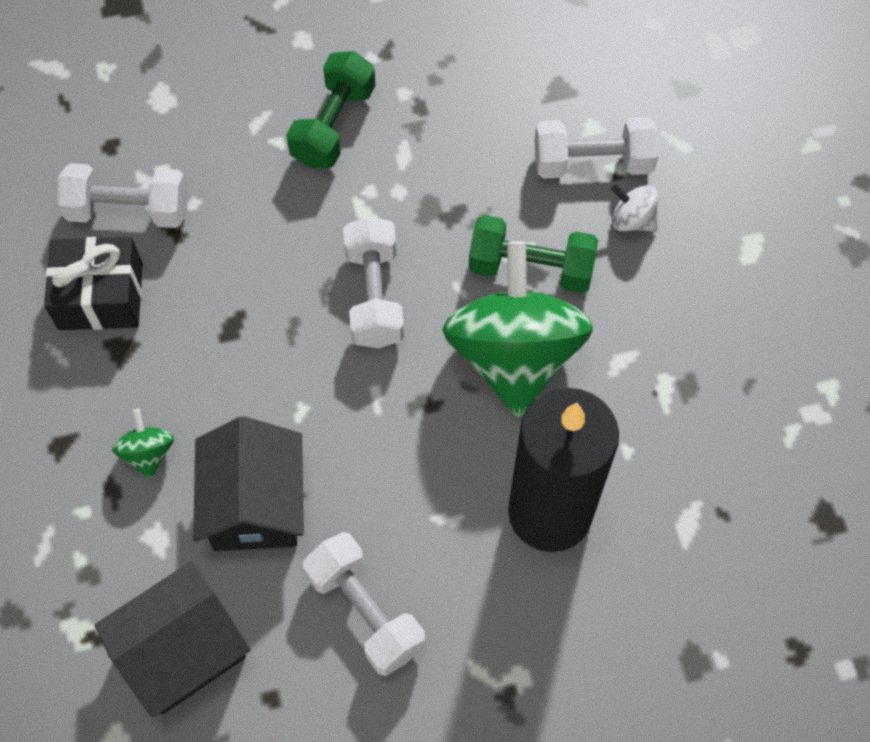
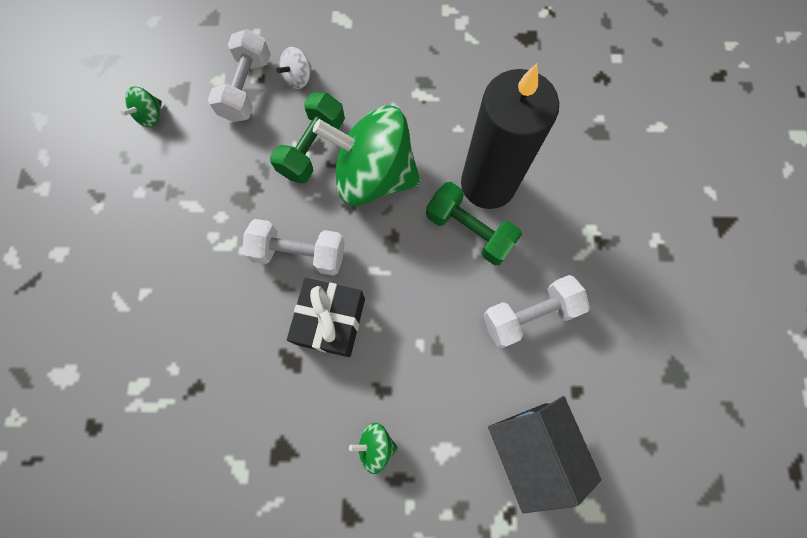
camera: 75 degrees left, 10 degrees up
(100, 296) = (230, 460): black gift -> black gift (331, 321)
(129, 210) = (160, 423): white dumbbell -> none
(255, 504) = (436, 373): black house -> none
(333, 126) = (146, 248): green dumbbell -> green dumbbell (469, 230)
(512, 69) = (150, 116): none -> green spinning top

